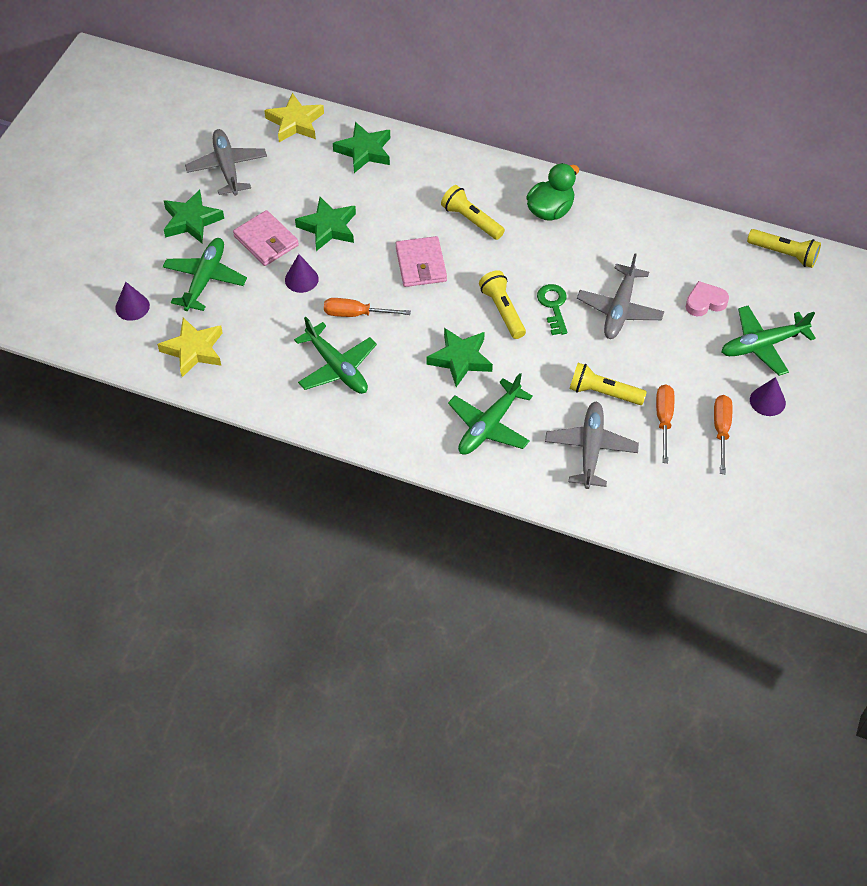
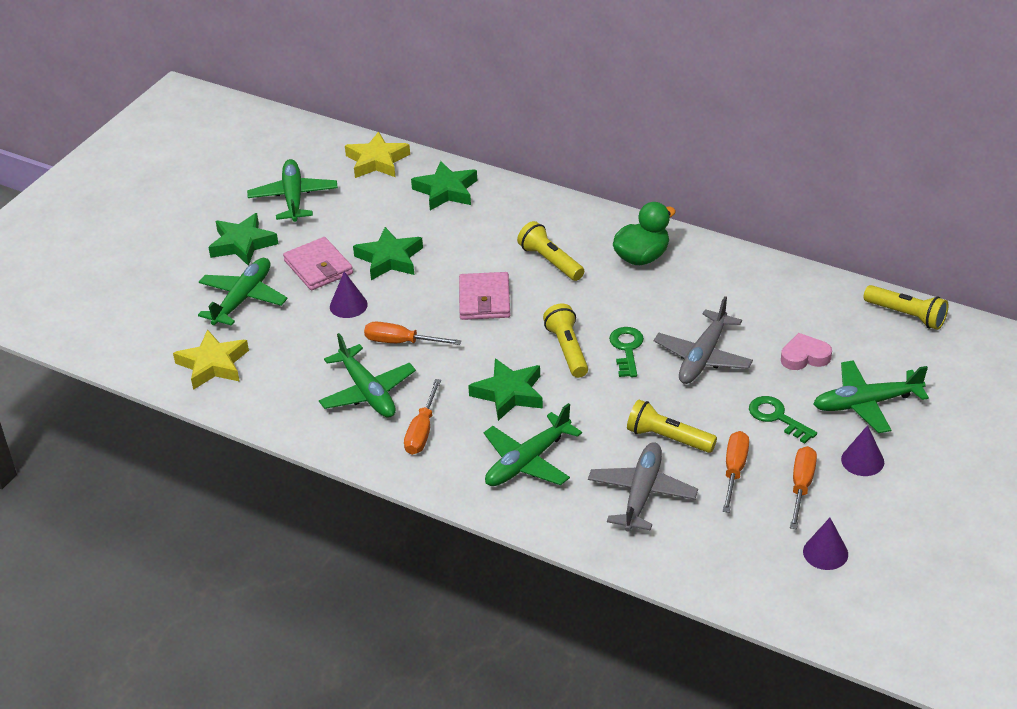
camera: 10 degrees right, 15 degrees down
(132, 307) = (157, 319): purple cone -> purple cone (825, 553)
(227, 168) = (293, 198): grey plane -> green plane
(392, 403) = (422, 431): none -> orange screwdriver
(691, 365) = (777, 417): none -> green key

